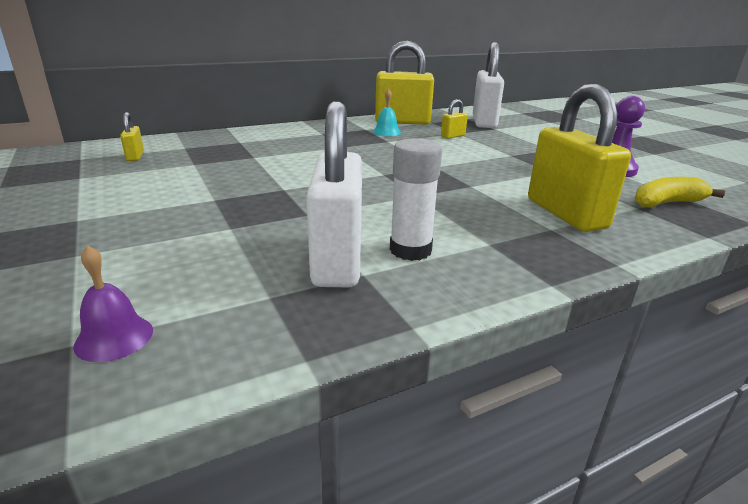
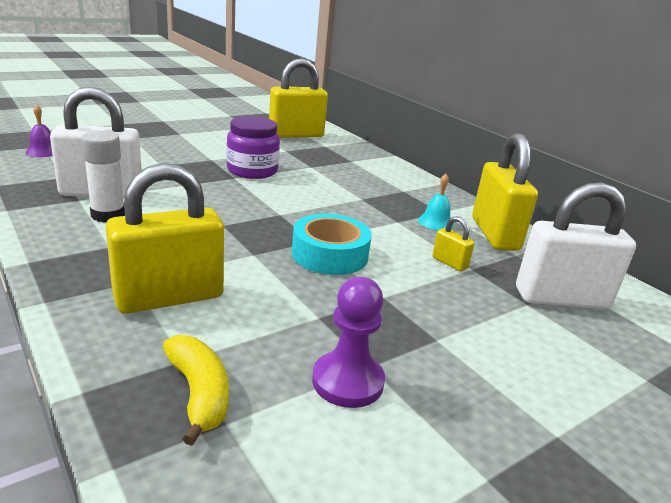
camera: 80 degrees right, 0 degrees up
(135, 156) = (296, 135): yellow padlock -> yellow padlock, size x2.27
(262, 180) = (252, 170): none -> purple jar
(458, 163) = (330, 254): none -> turquoise tape

